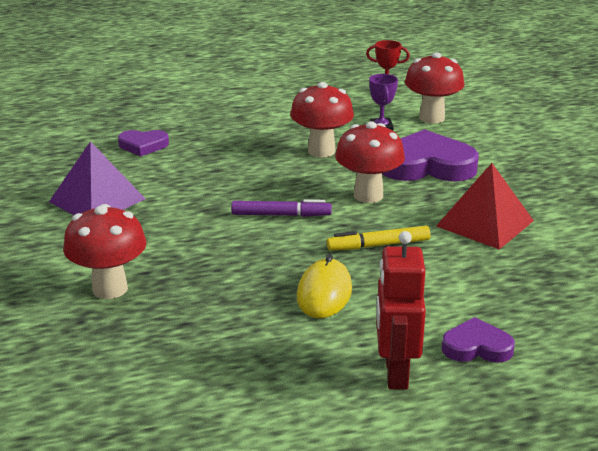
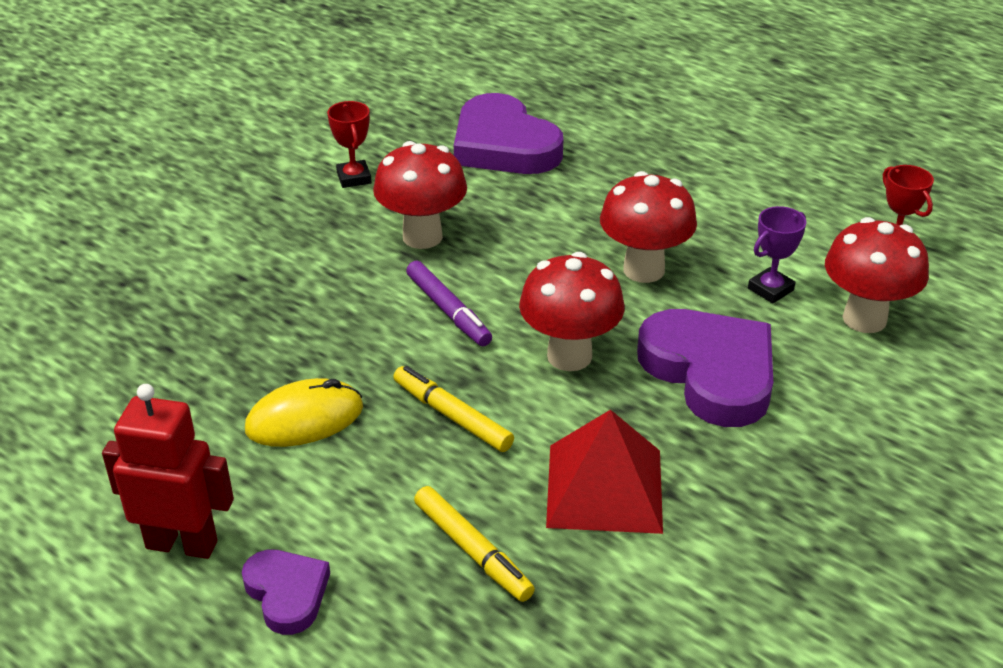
camera: 55 degrees right, 10 degrees up
(97, 200) = (354, 178): purple pyramid -> red trophy
(110, 289) = (191, 272): red mushroom -> red mushroom (422, 237)
(143, 145) = (503, 145): purple heart -> purple heart, size x1.87
(395, 373) = (182, 544): red robot -> red robot turned 45 degrees clockwise
(497, 276) = (472, 551): none -> yellow marker

